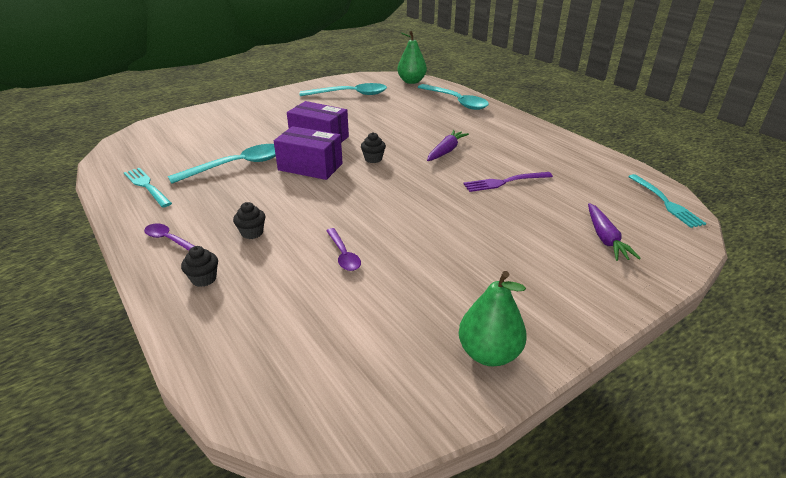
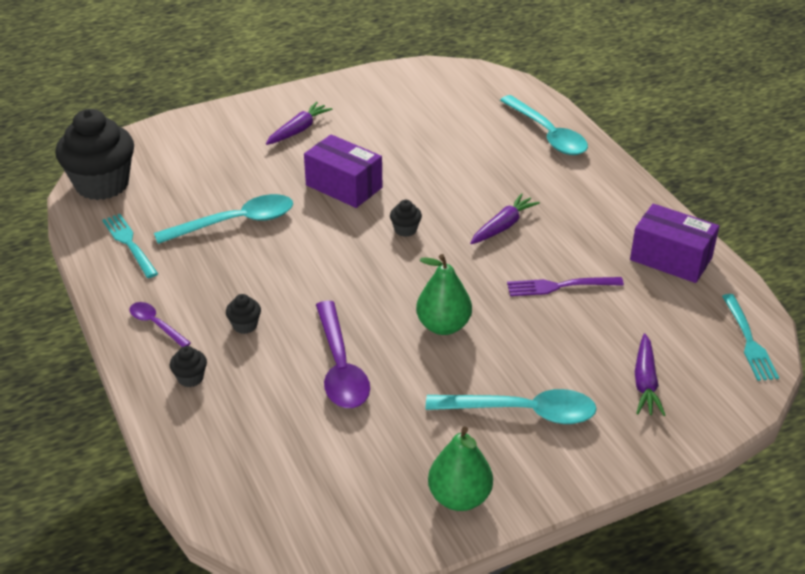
camera: 10 degrees right, 5 degrees up
(125, 152) = (102, 184): none -> black cupcake
(279, 111) = (298, 130): none -> purple carrot
(310, 167) = (324, 234): purple box -> purple box (670, 259)
(343, 255) = (340, 367): purple spoon -> purple spoon, size x1.86
(350, 94) = (401, 105): turquoise spoon -> turquoise spoon (523, 412)
(411, 81) = (496, 85): green pear -> green pear (443, 326)

